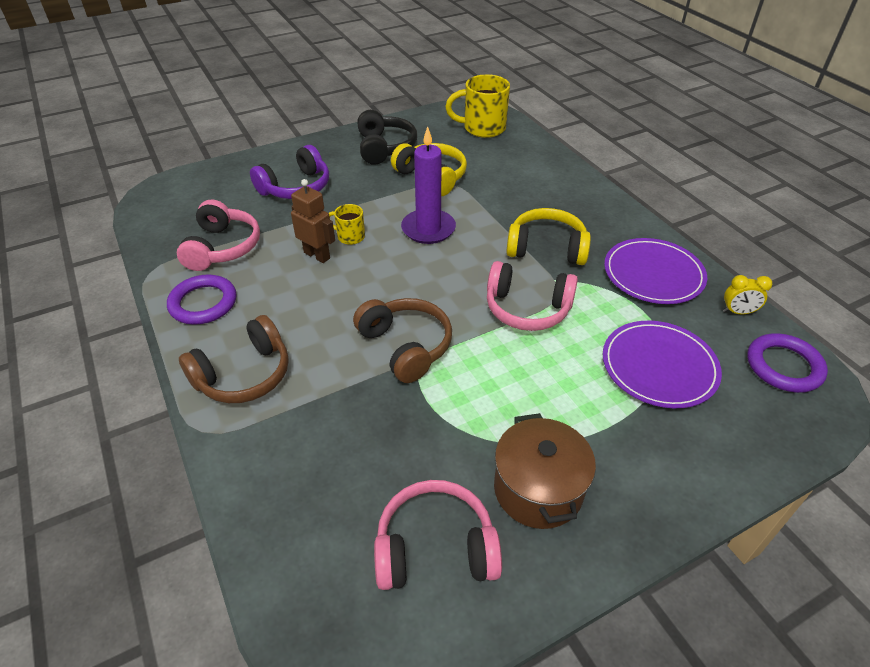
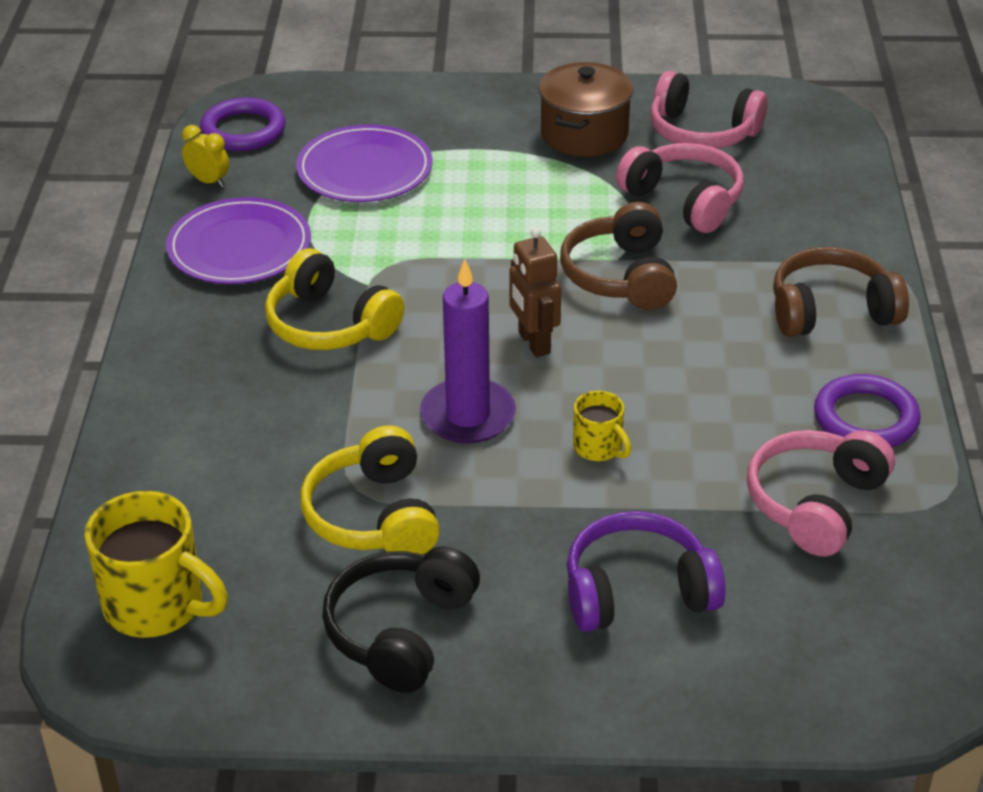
camera: 150 degrees left, 5 degrees down
(317, 255) = (667, 434): brown robot -> brown robot (533, 343)
(527, 308) = (439, 265): pink headphones -> pink headphones (684, 200)

